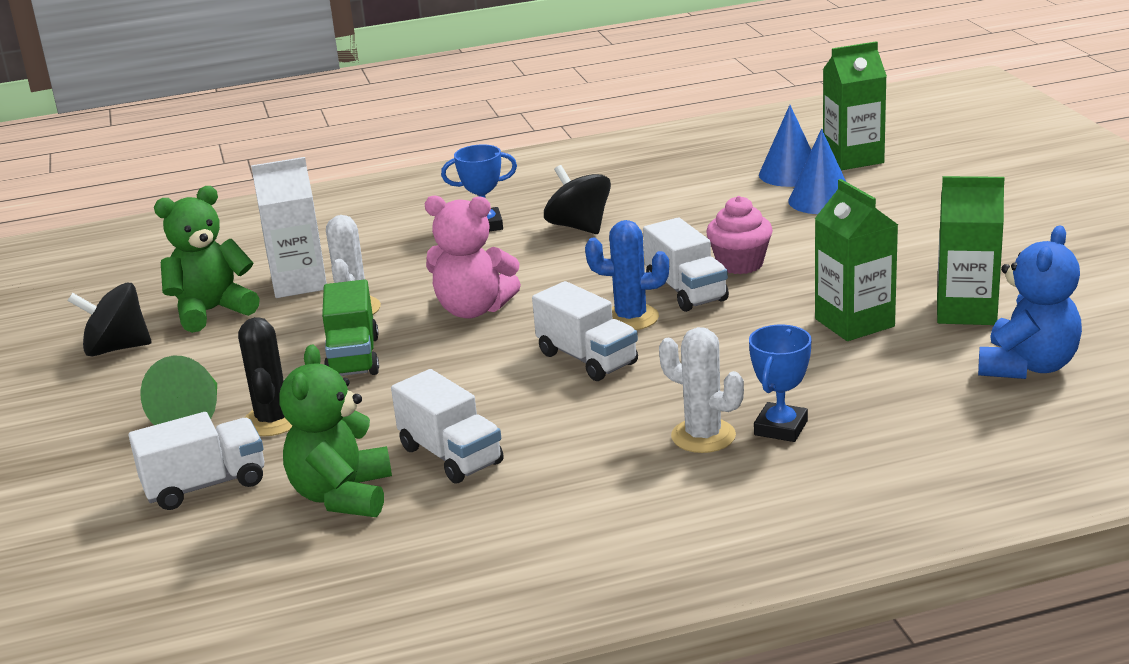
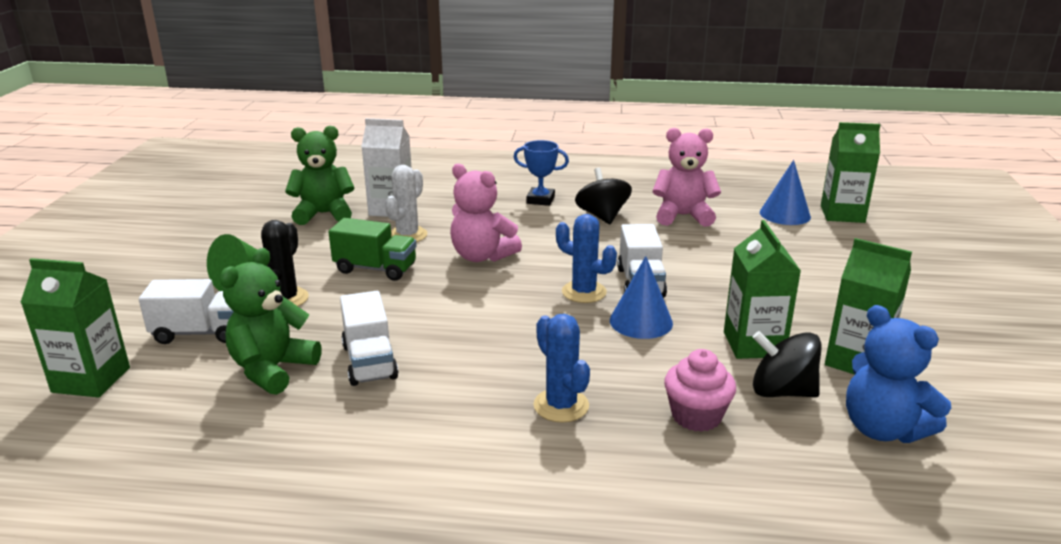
camera: 20 degrees right, 0 degrees up
(117, 348) = (248, 223): black spinning top -> black spinning top (782, 391)
(123, 571) = (91, 380): none -> green carton
(353, 358) = (375, 269): green truck -> green truck turned 90 degrees counterclockwise
(587, 359) = (527, 315): white truck -> none
(675, 204) = (683, 216): none -> pink teddy bear
(703, 436) = (561, 405): white cactus -> blue cactus
(740, 264) = (697, 272): pink cupcake -> pink cupcake (696, 416)
(781, 428) = (627, 418): blue trophy -> none
(821, 200) = (795, 239): blue cone -> blue cone (641, 321)
(1027, 366) = (882, 429): blue teddy bear -> blue teddy bear turned 90 degrees clockwise

